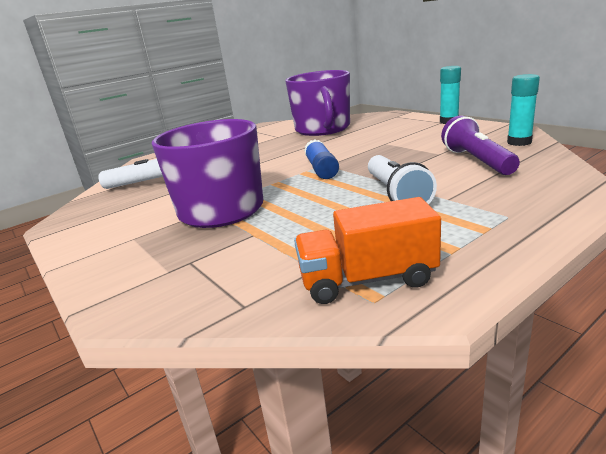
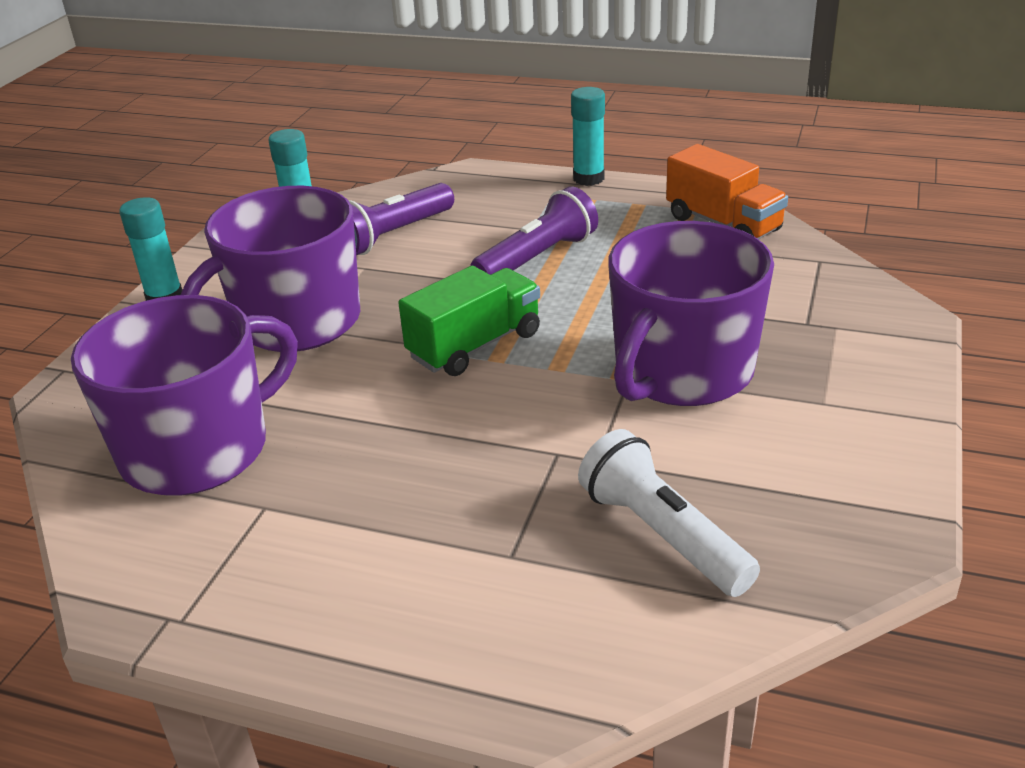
camera: 125 degrees left, 10 degrees up
(321, 169) = (475, 345): blue glue stick -> green truck
(395, 140) = (295, 322): none -> purple mug
(396, 194) = (537, 258): white flashlight -> purple flashlight
(539, 239) = (588, 178): none -> turquoise glue stick

